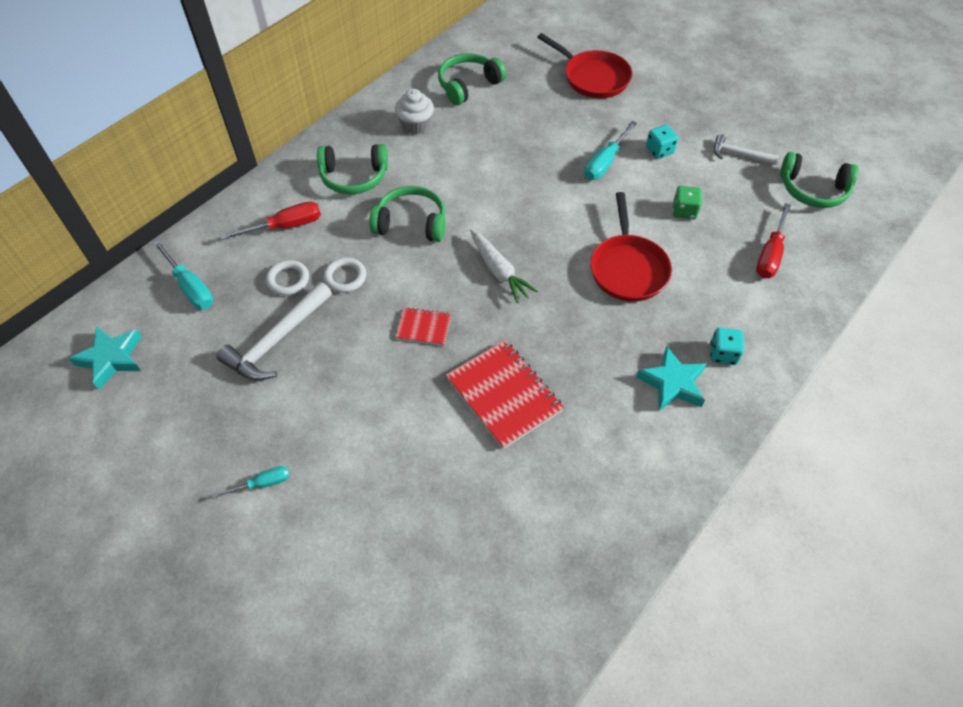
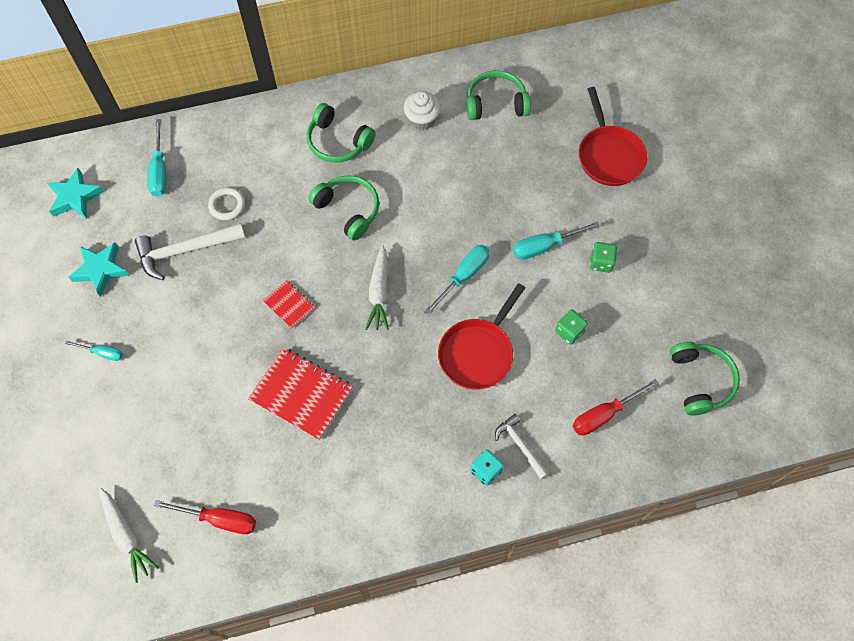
camera: 35 degrees right, 10 degrees up
(285, 226) = (257, 157): red screwdriver -> red screwdriver (219, 519)
(345, 277) = (267, 228): white ring -> none
(440, 645) = (127, 535): none -> white carrot
(504, 395) = (301, 394): red notebook -> red notebook turned 60 degrees counterclockwise
(560, 219) = (463, 276): none -> turquoise screwdriver
(659, 151) = (601, 262): turquoise dice -> green dice
(672, 383) = (427, 467): turquoise star -> turquoise star (101, 270)
(739, 155) = (667, 308): white hammer -> white hammer (520, 445)
(813, 190) = (700, 381): green headphones -> green headphones turned 150 degrees counterclockwise

